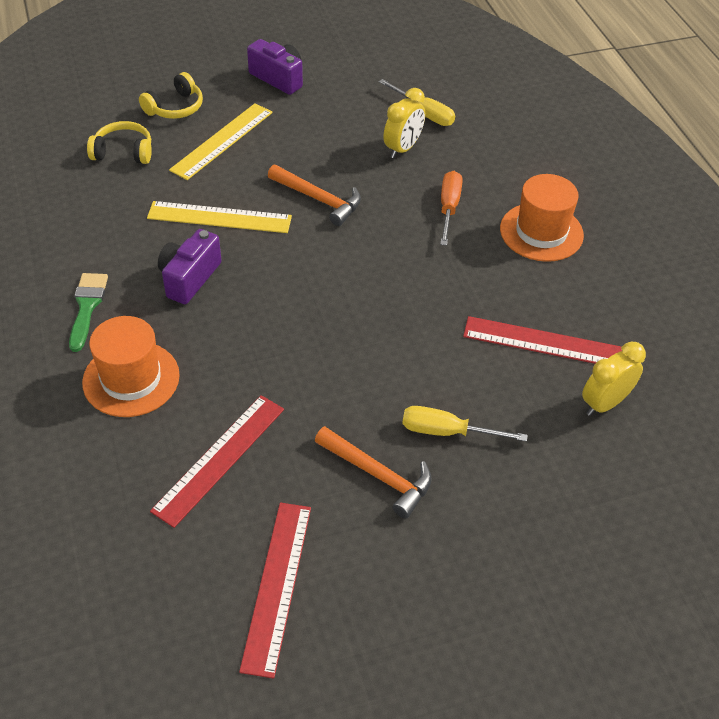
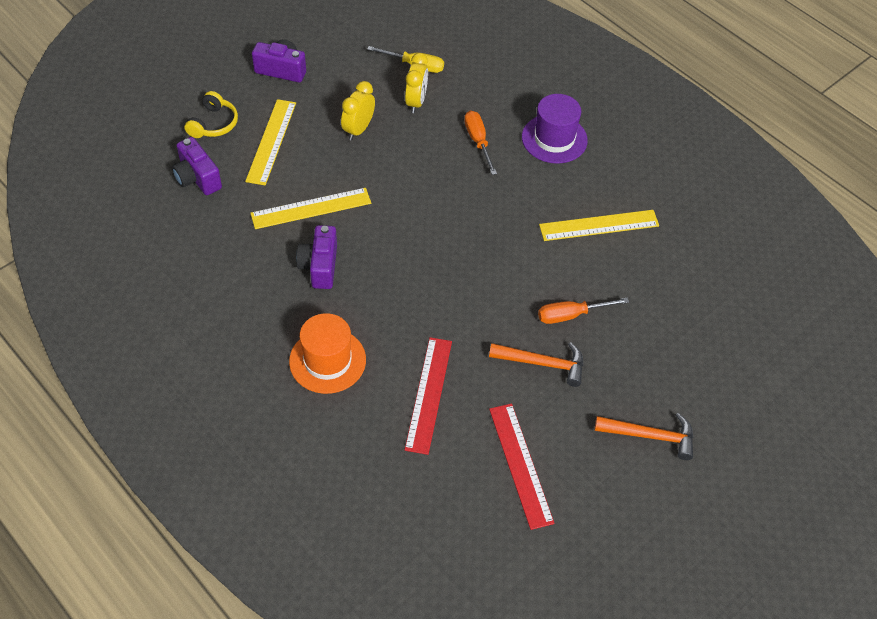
camera: 25 degrees left, 5 degrees up
(87, 307) = (256, 317): green brush -> none
(123, 152) = (197, 178): yellow headphones -> purple camera
(318, 199) = (377, 167): orange hammer -> orange hammer (650, 436)
(447, 432) = (571, 315): yellow screwdriver -> orange screwdriver
(541, 232) = (554, 139): orange hat -> purple hat
(542, 342) = (599, 225): red ruler -> yellow ruler
(604, 403) = (662, 255): yellow clock -> yellow clock (358, 129)

